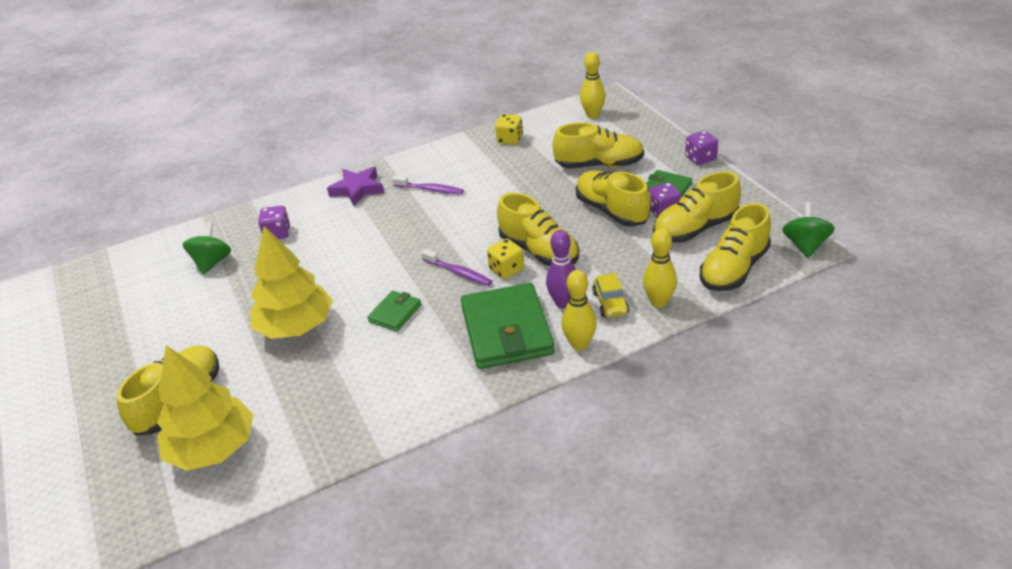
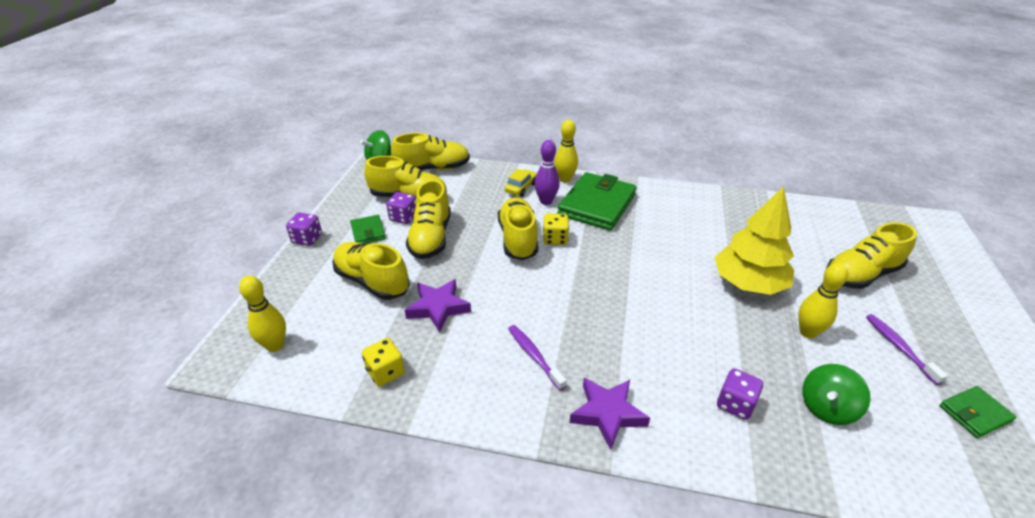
camera: 145 degrees left, 0 degrees up
(213, 448) = (832, 234): yellow tree -> none
(395, 313) = (662, 252): green wallet -> green wallet (974, 413)
(458, 272) = (590, 256): purple toothbrush -> purple toothbrush (899, 347)
(529, 177) = (438, 308): none -> purple star
(659, 302) = (495, 175): yellow bowling pin -> yellow bowling pin (807, 332)

